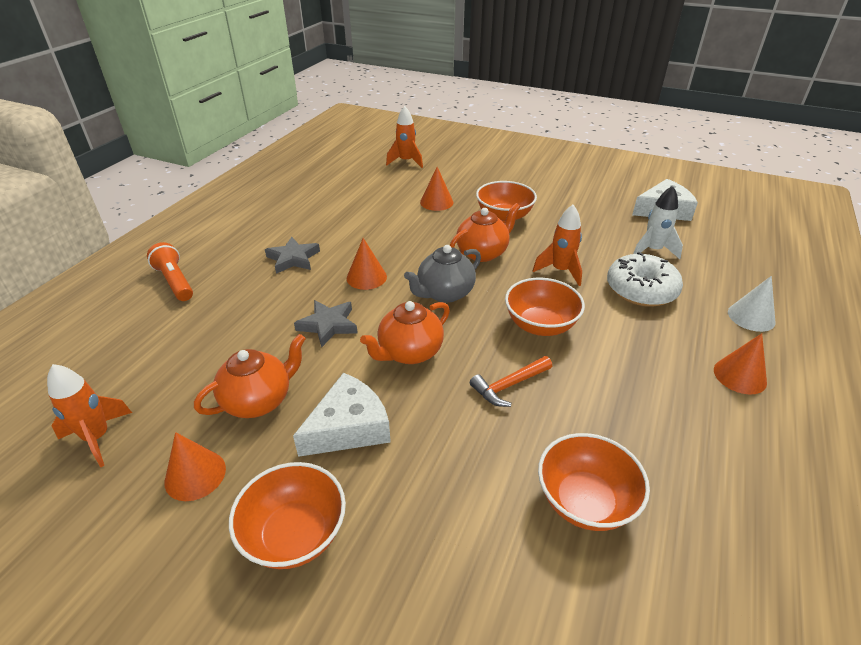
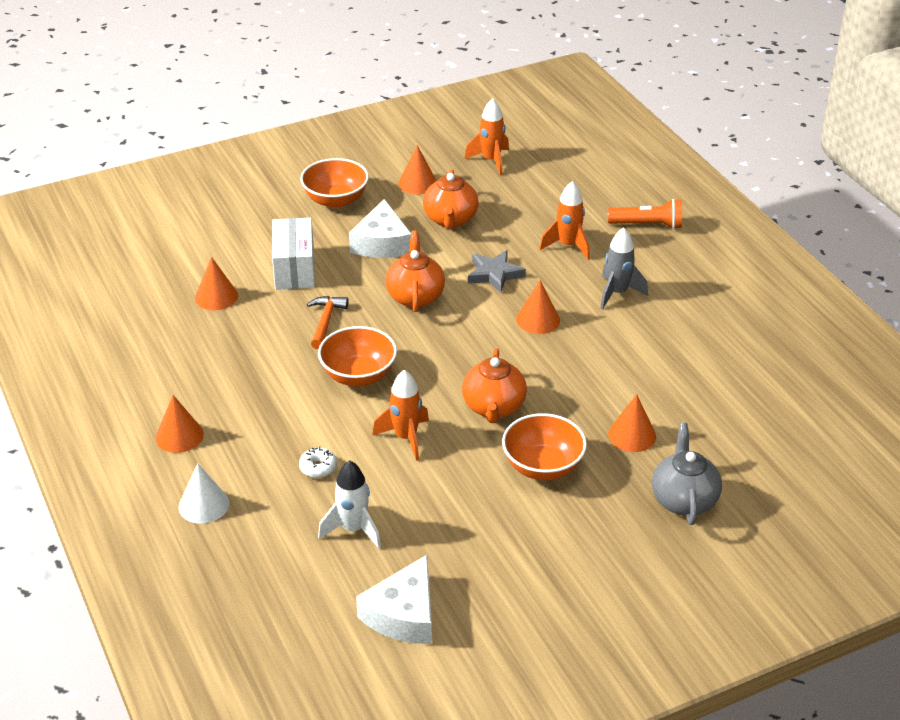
camera: 130 degrees right, 0 degrees up
(293, 259) = (617, 293): grey star -> grey rocket
(406, 162) = (774, 470): orange rocket -> orange rocket (568, 246)
(444, 293) = (462, 349): grey teapot -> grey teapot (684, 500)
(465, 468) = (294, 269): none -> white box
(585, 501) = (216, 297): orange bowl -> orange cone
(641, 290) = (318, 467): white donut -> white donut, size x0.45

